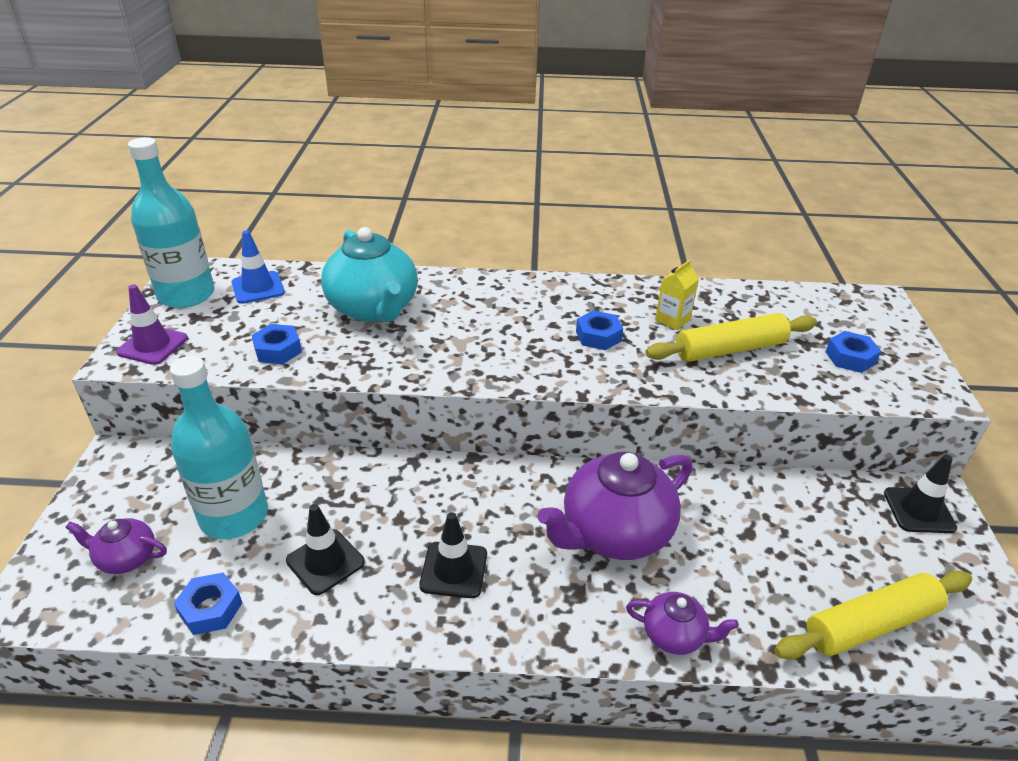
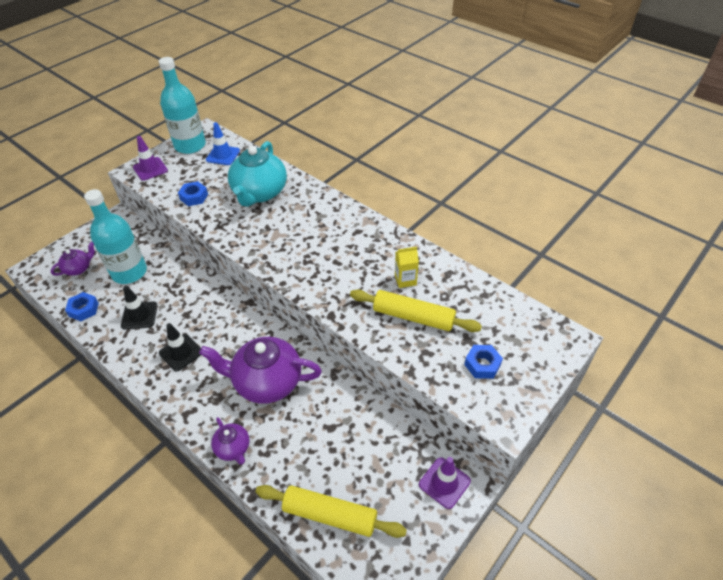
camera: 40 degrees right, 10 degrees up
(126, 558) = (78, 268): purple teapot -> purple teapot turned 90 degrees clockwise
(598, 336) = (349, 268): blue nut -> none
(919, 510) = (444, 483): black traffic cone -> purple traffic cone

